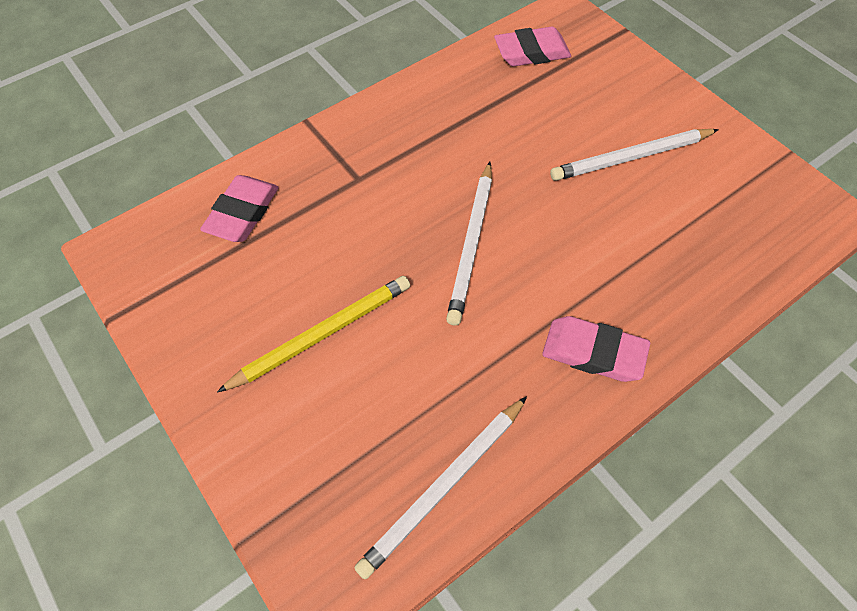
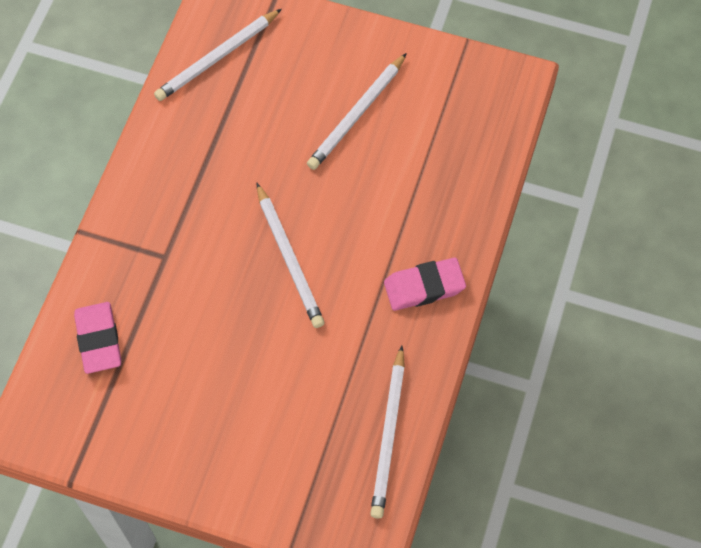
camera: 35 degrees left, 5 degrees up
(321, 334) = (234, 391): yellow pencil -> none
(531, 52) = (218, 58): pink eraser -> white pencil

